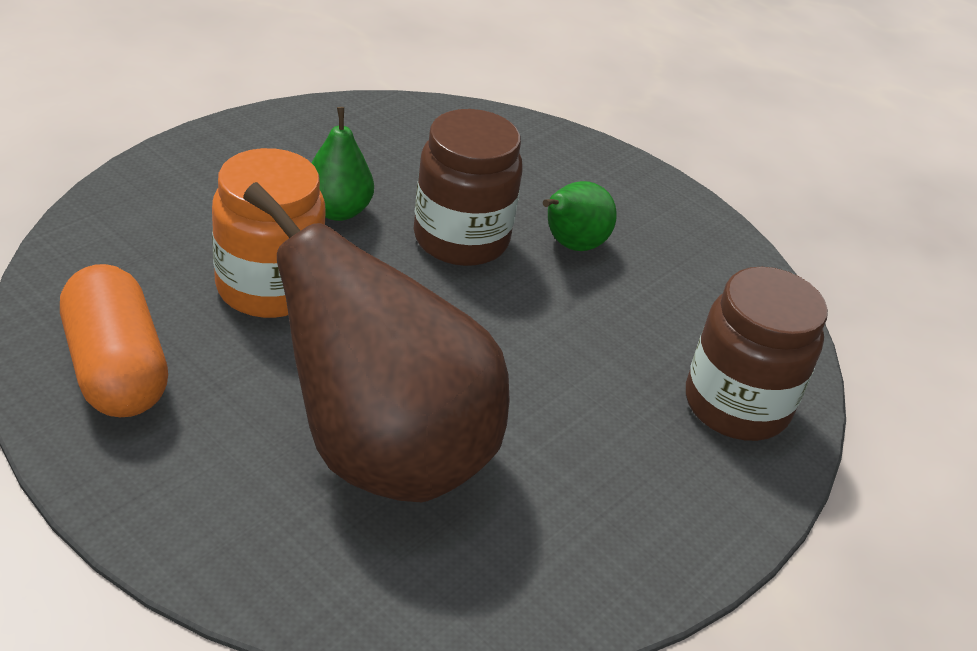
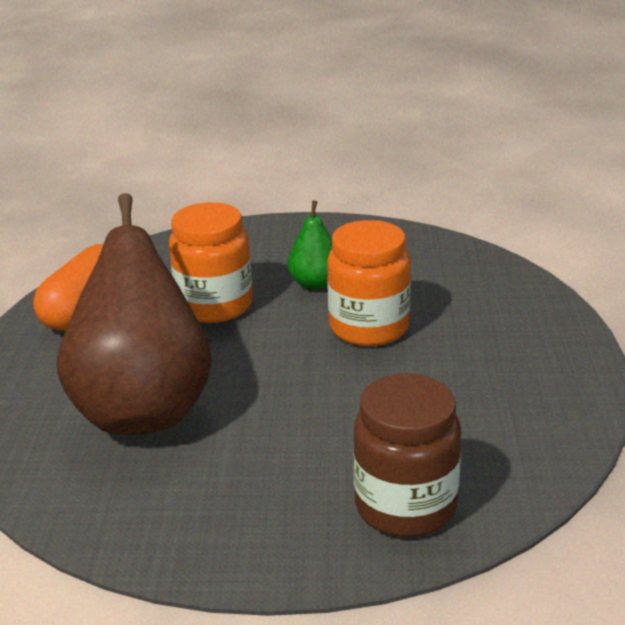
camera: 55 degrees right, 10 degrees down
(461, 239) = (369, 328): brown jar -> orange jar
(571, 245) = (443, 361): green pear -> none

